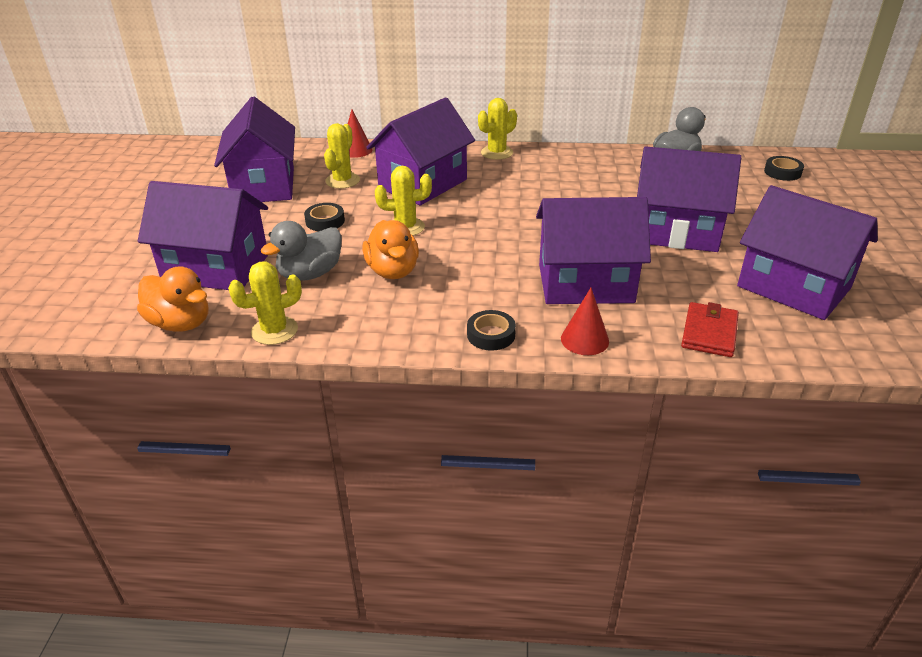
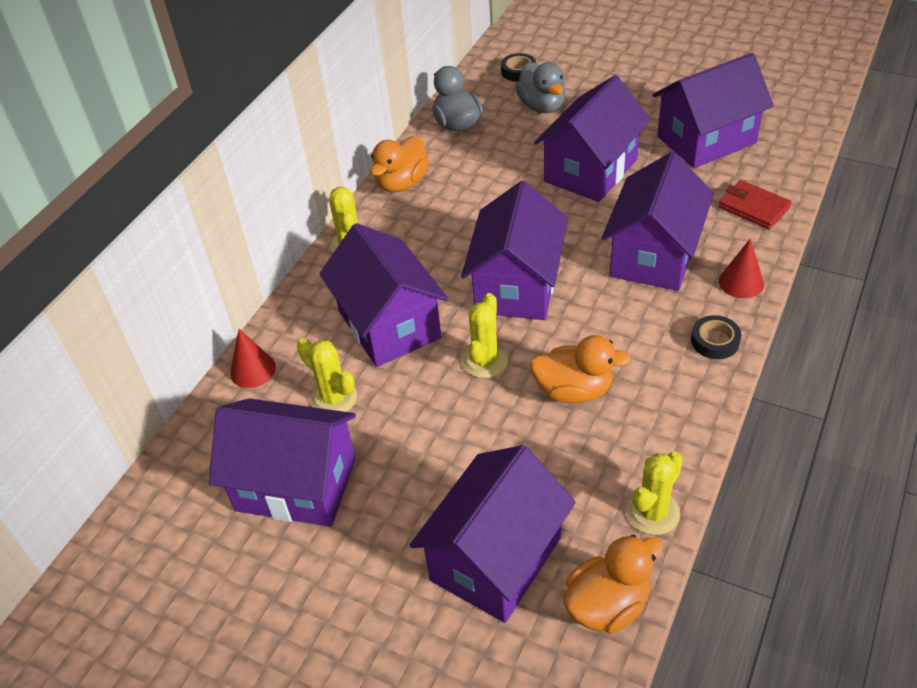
camera: 65 degrees left, 10 degrees up
(274, 331) = (653, 512): yellow cactus -> yellow cactus turned 45 degrees clockwise
(310, 274) = (549, 465): grey duck -> grey duck (542, 106)
(325, 221) = (432, 432): black tape -> none
(497, 224) = (516, 286): none -> purple house
(580, 156) = (402, 183): none -> orange duck

